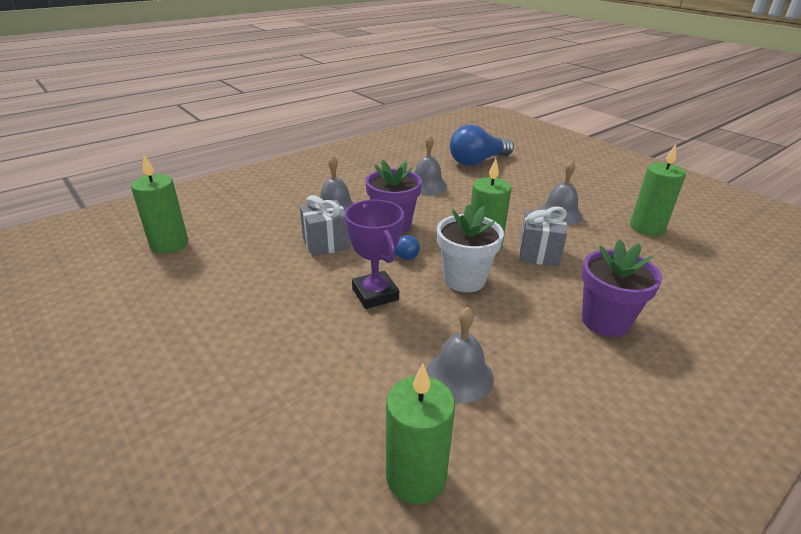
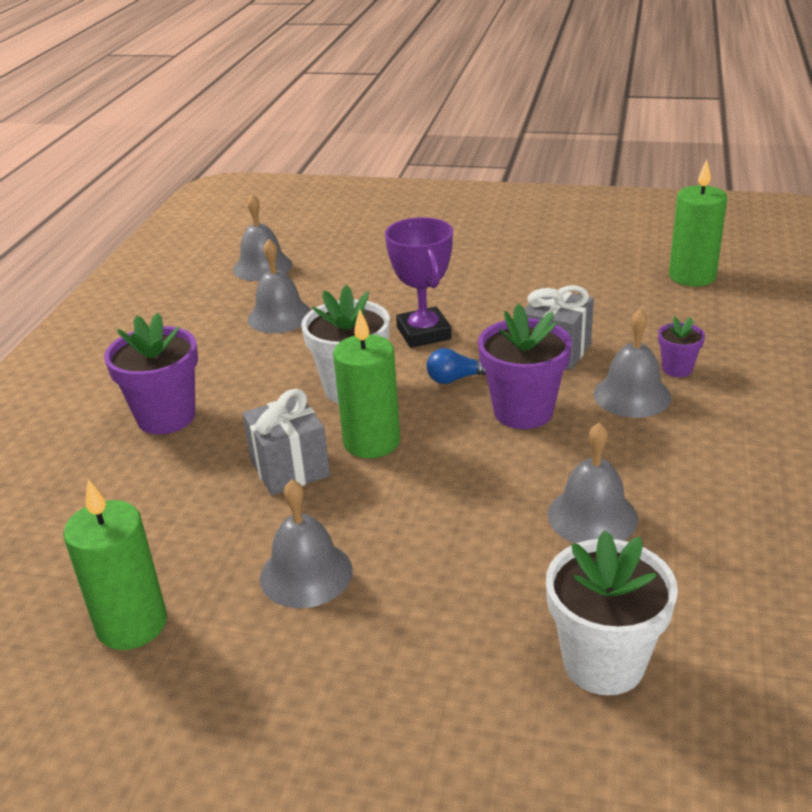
camera: 145 degrees right, 0 degrees up
(295, 209) = (677, 369): none -> purple flower pot
(375, 294) = (423, 333): purple trophy -> purple trophy turned 45 degrees clockwise
(416, 477) = (262, 267): green candle -> grey bell
(477, 161) = (603, 662): blue light bulb -> white flower pot

